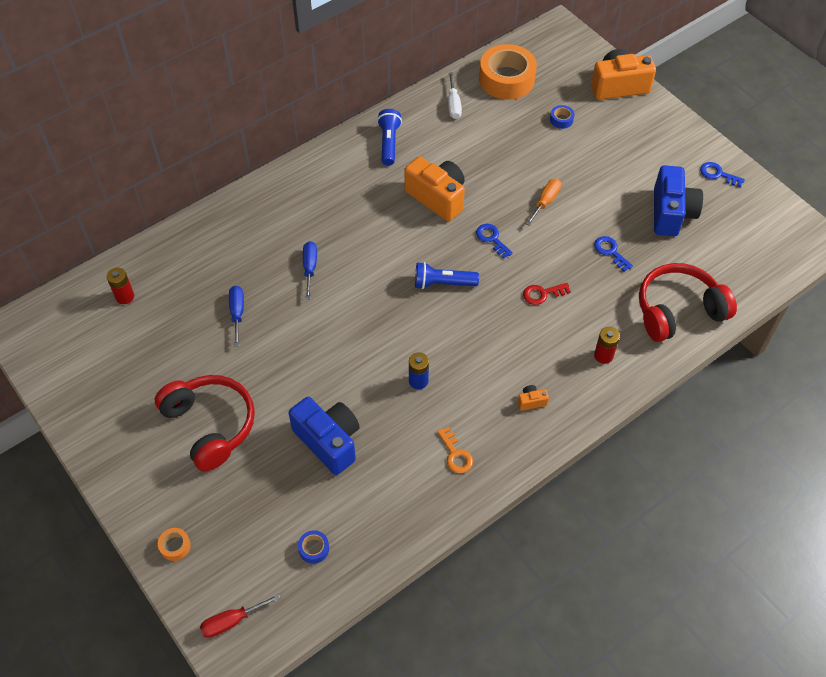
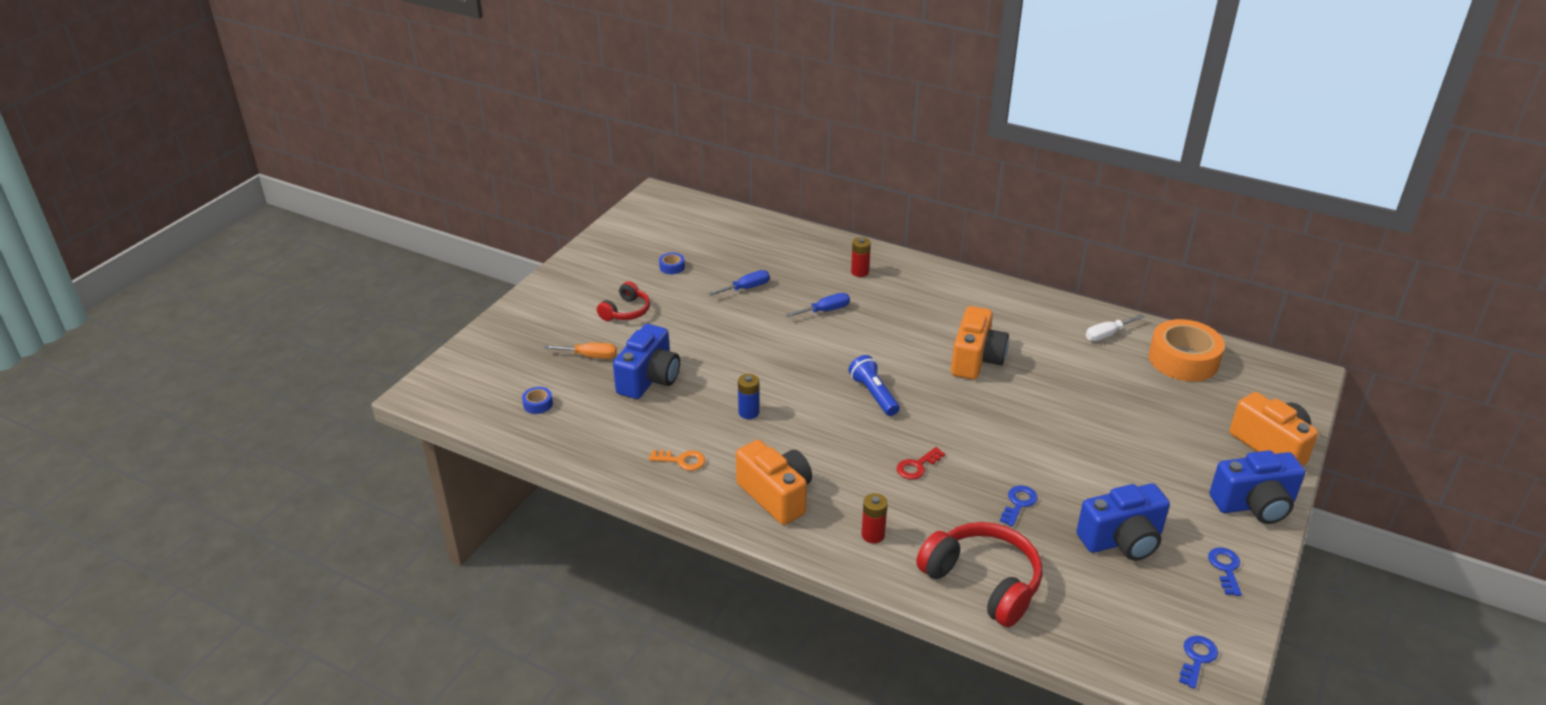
camera: 65 degrees right, 20 degrees down
(125, 297) = (720, 230): red battery -> red battery (860, 272)
(175, 546) = (505, 331): orange tape -> none
(210, 425) = (626, 311): red headphones -> red headphones, size x0.57
(231, 621) = (451, 381): red screwdriver -> none
(389, 143) = (1014, 310): blue flashlight -> none
(455, 454) = (682, 461): orange key -> orange key turned 120 degrees counterclockwise
(492, 239) = (957, 411): blue key -> blue key (1197, 658)
(531, 401) = (776, 495): orange camera -> orange camera, size x2.44
(542, 294) = (917, 466): red key -> red key turned 90 degrees counterclockwise
(545, 201) = (1042, 435): orange screwdriver -> orange screwdriver (590, 356)
(561, 120) = (1170, 415): blue tape -> blue tape (672, 267)
(668, 127) = (1254, 505): none -> blue camera

